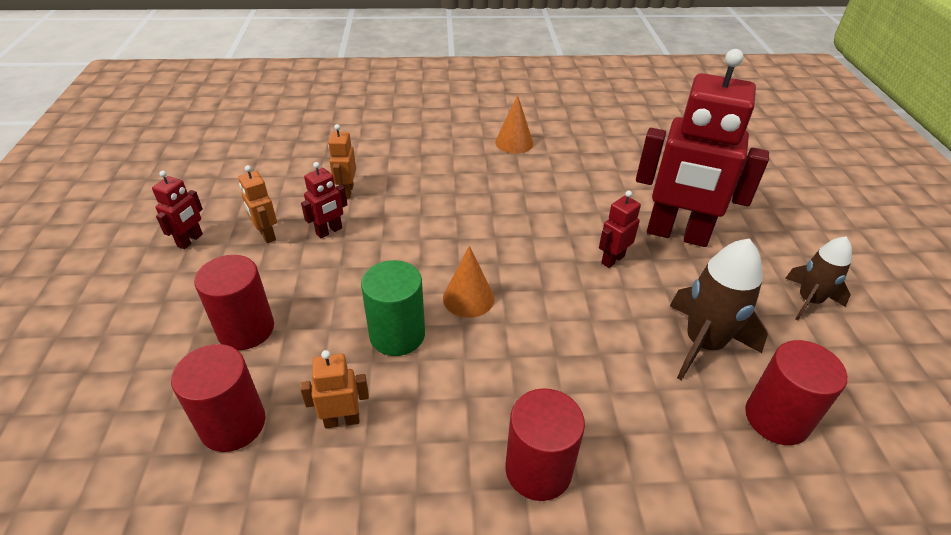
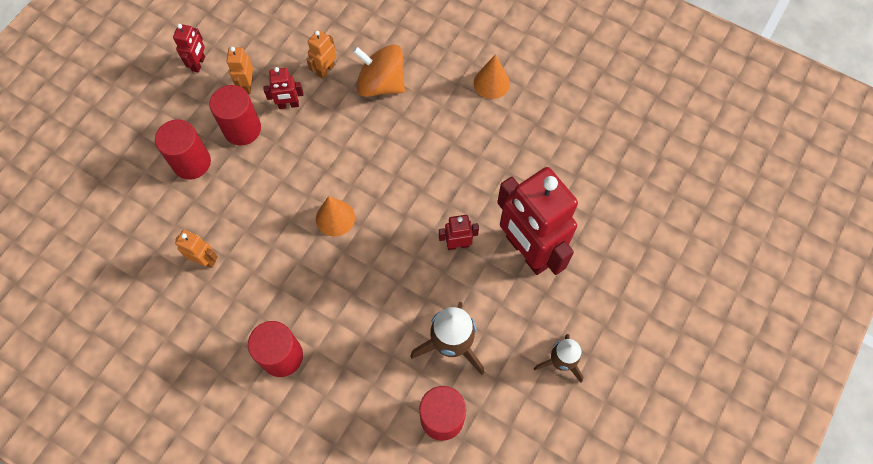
camera: 35 degrees right, 25 degrees up
(190, 240) = (199, 64): red robot -> red robot turned 45 degrees counterclockwise
(233, 424) = (150, 227): red cylinder -> red cylinder (242, 129)
(397, 335) = (272, 220): green cylinder -> none
(414, 180) = (381, 84): none -> orange spinning top

